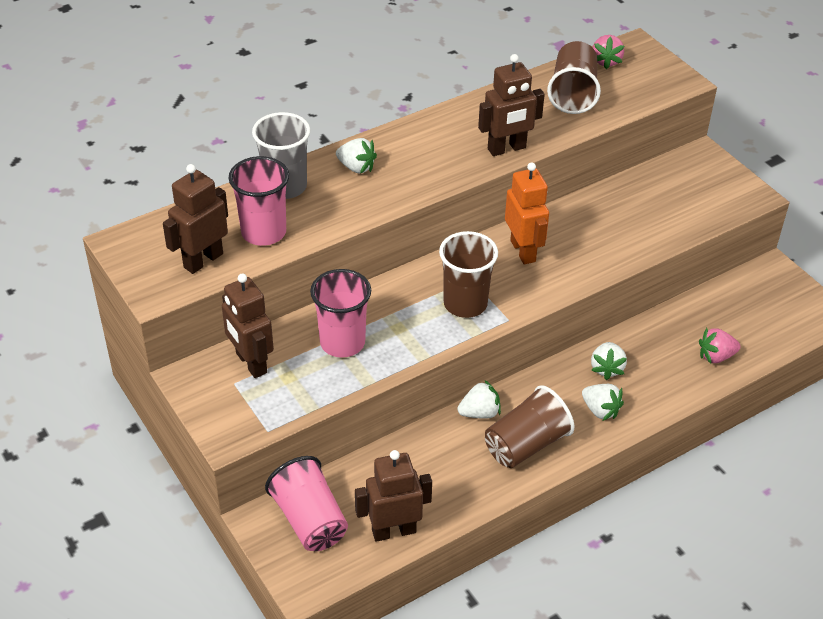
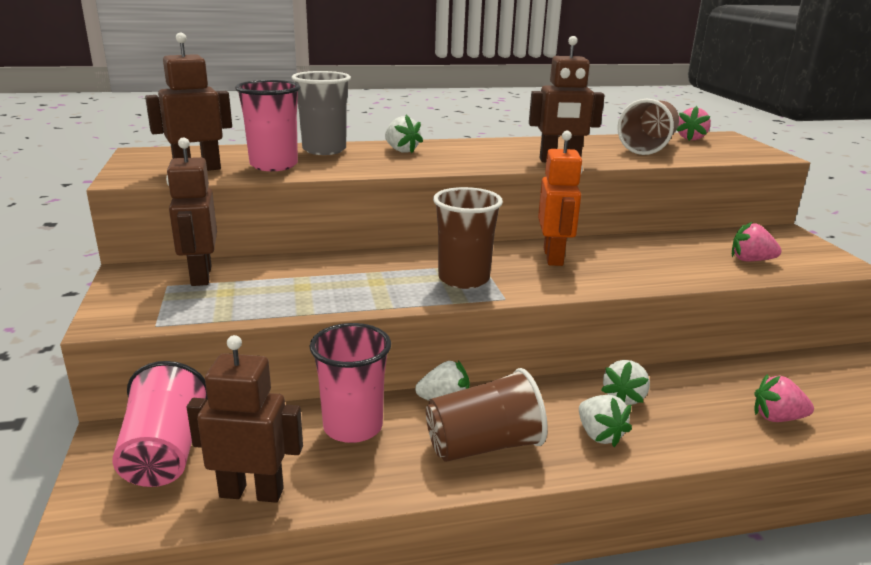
camera: 20 degrees right, 20 degrees down
(342, 342) = (307, 280): pink cup -> pink cup (353, 427)
(680, 209) = (750, 260): none -> pink strawberry

